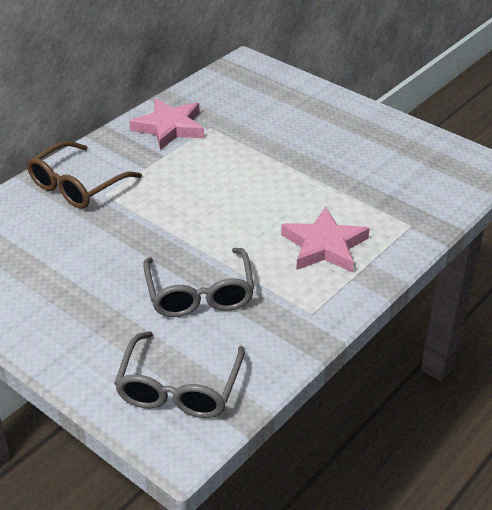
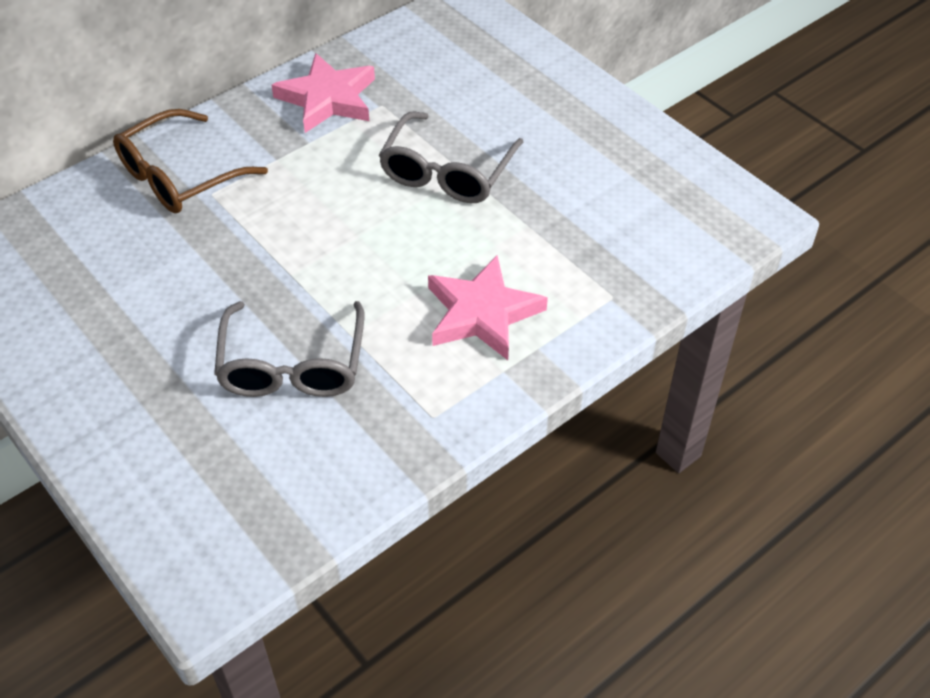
camera: 10 degrees right, 10 degrees up
(179, 388) = (224, 504): grey glasses -> grey glasses (447, 172)

